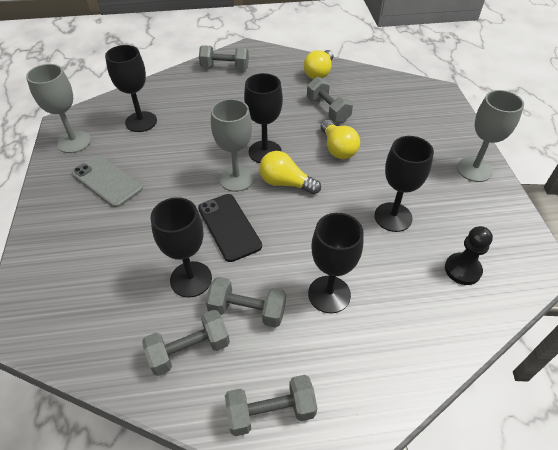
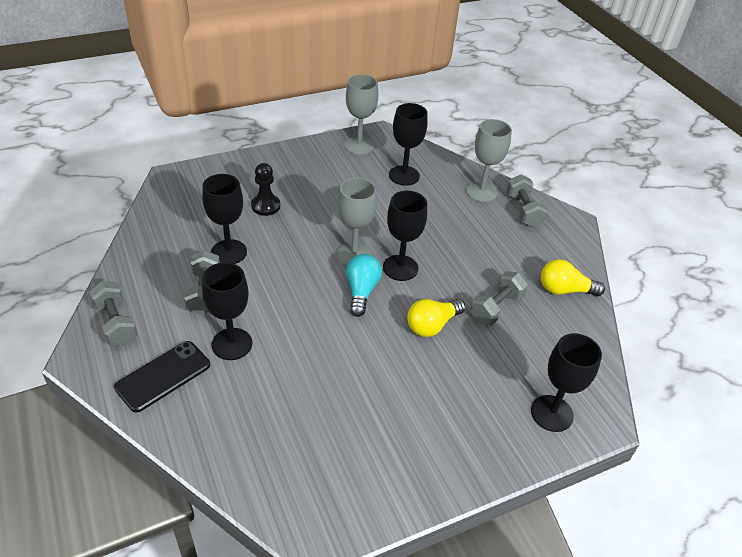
camera: 70 degrees right, 5 degrees down
(107, 181) = (320, 177): grey phone -> none
(189, 350) = (163, 267): grey dumbbell -> none
(229, 227) = (291, 263): black phone -> black phone (163, 376)
(285, 183) = (361, 291): yellow light bulb -> turquoise light bulb
(393, 217) = (343, 385): black goblet -> black goblet (552, 413)
(462, 270) = (286, 452): black pawn -> black pawn (266, 206)
(474, 169) = (454, 463): grey goblet -> grey goblet (481, 192)

